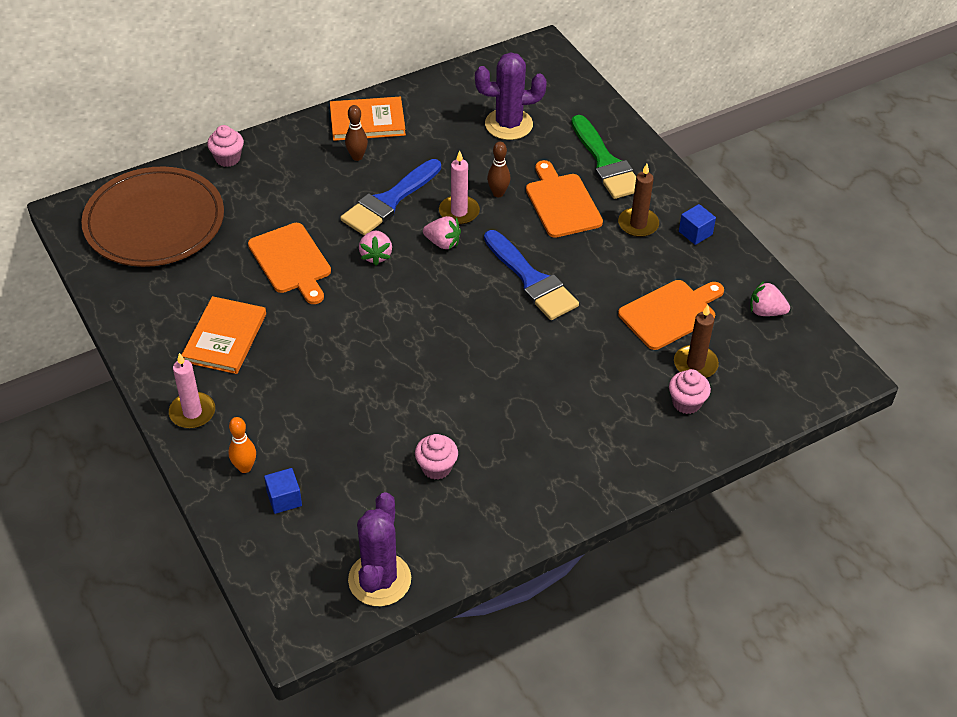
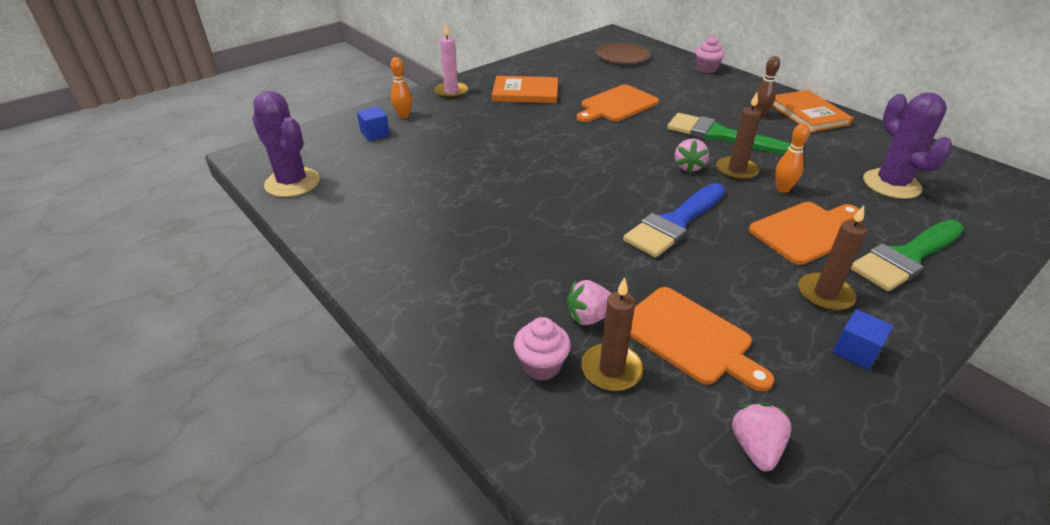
camera: 80 degrees right, 10 degrees down
(154, 221) = (622, 56): brown plate -> brown plate, size x0.52
(376, 255) = (648, 137): pink strawberry -> pink strawberry (589, 317)
(379, 579) = (292, 183): purple cactus -> purple cactus turned 45 degrees clockwise
(389, 201) = (719, 135): blue brush -> green brush
(436, 467) = (413, 195): pink cupcake -> none
(459, 212) = (736, 170): pink candle -> brown candle
(498, 193) = (782, 189): brown bowling pin -> orange bowling pin

